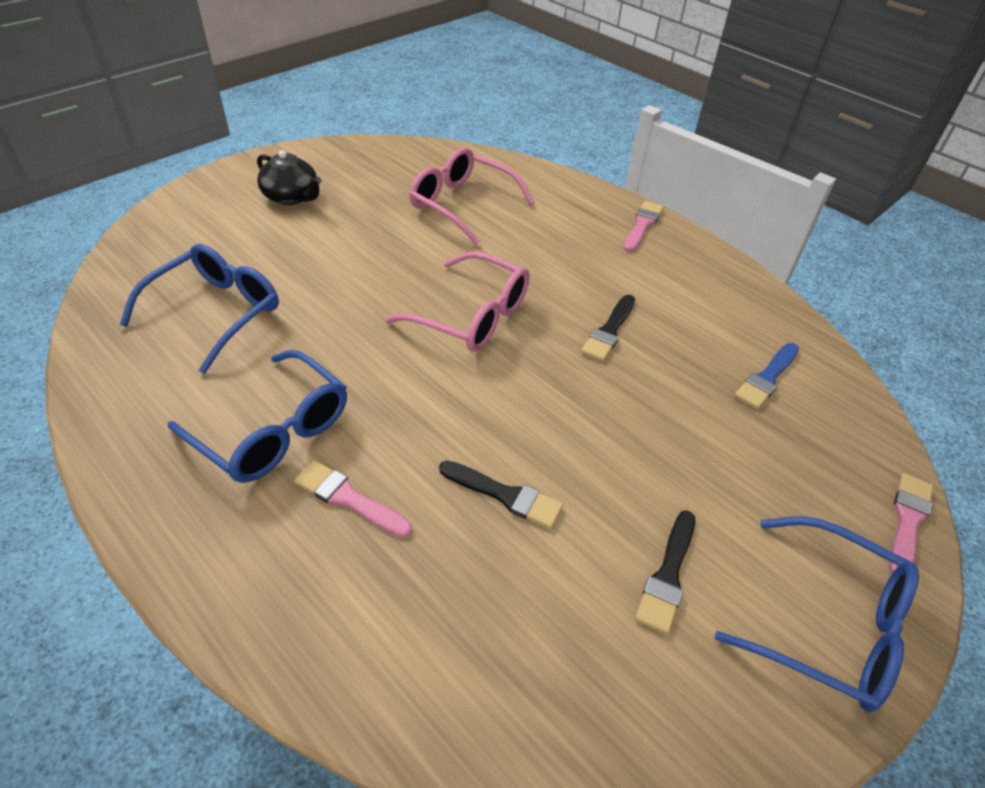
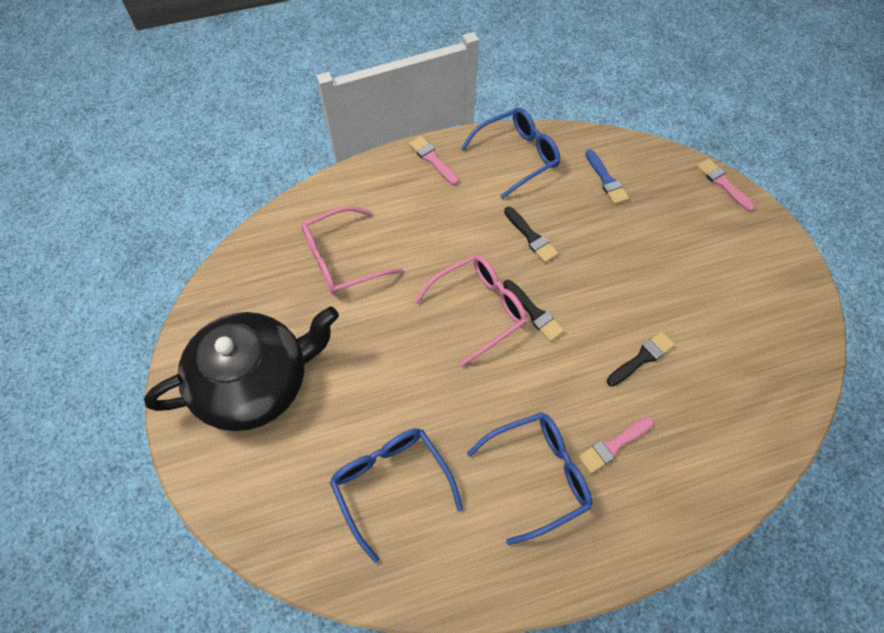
camera: 60 degrees left, 15 degrees up
(292, 197) = (256, 382): black teapot -> black teapot, size x2.13
(667, 575) = (719, 305): black brush -> black brush (534, 313)
(829, 624) = (766, 253): blue glasses -> blue glasses (517, 156)

